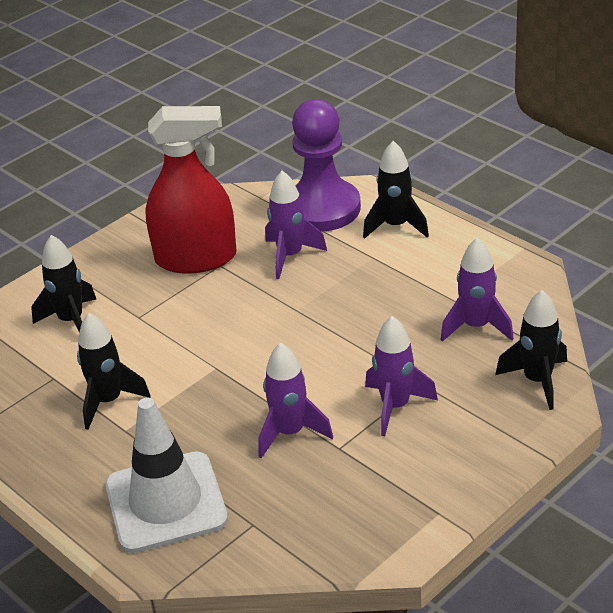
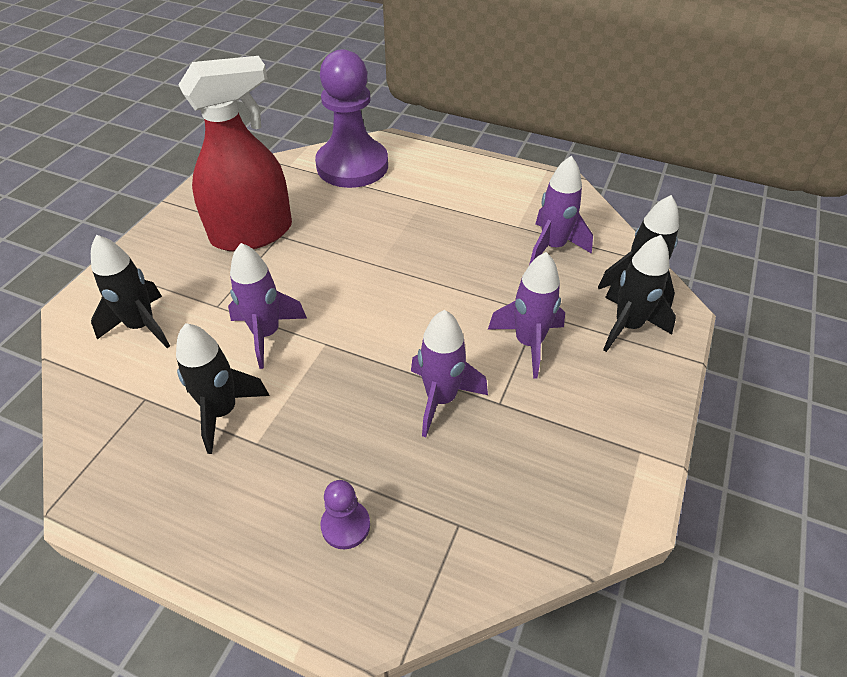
camera: 25 degrees left, 10 degrees up
(166, 502) = (345, 525): white traffic cone -> purple pawn
(290, 256) = (345, 214): purple rocket -> purple rocket (266, 334)
(396, 226) = (427, 170): black rocket -> black rocket (627, 326)

